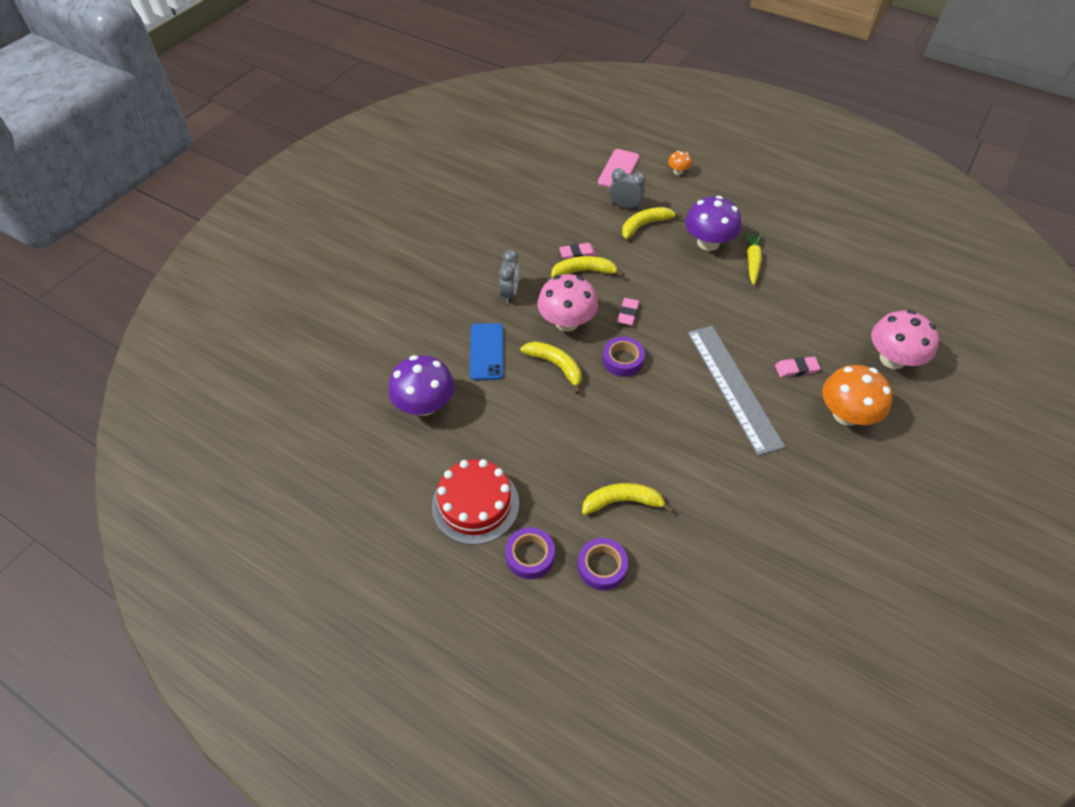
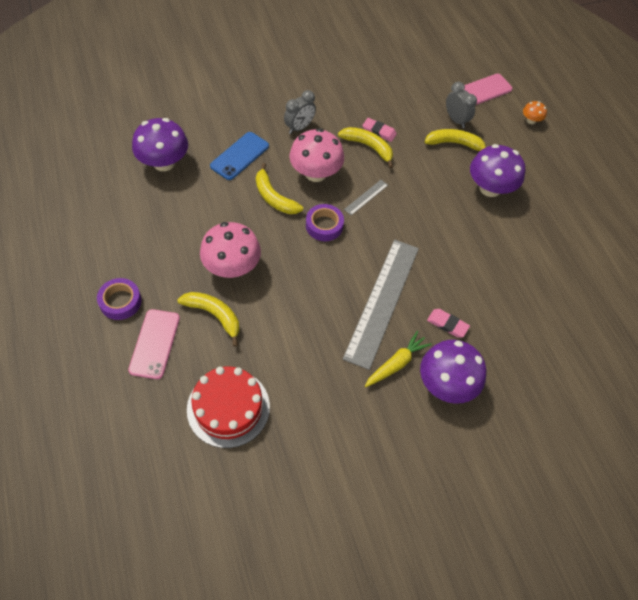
camera: 35 degrees right, 5 degrees up
(475, 504) = (124, 246): red cake -> red cake (228, 408)
(556, 366) = (274, 197): yellow banana -> yellow banana turned 150 degrees clockwise
(602, 566) = (155, 344): purple tape -> pink phone
(628, 313) = (366, 197): pink eraser -> grey ruler
(752, 261) = (509, 225): yellow carrot -> yellow carrot (396, 363)
(846, 414) = (446, 384): orange mushroom -> purple mushroom
(892, 359) = (537, 375): pink mushroom -> pink mushroom (232, 267)

